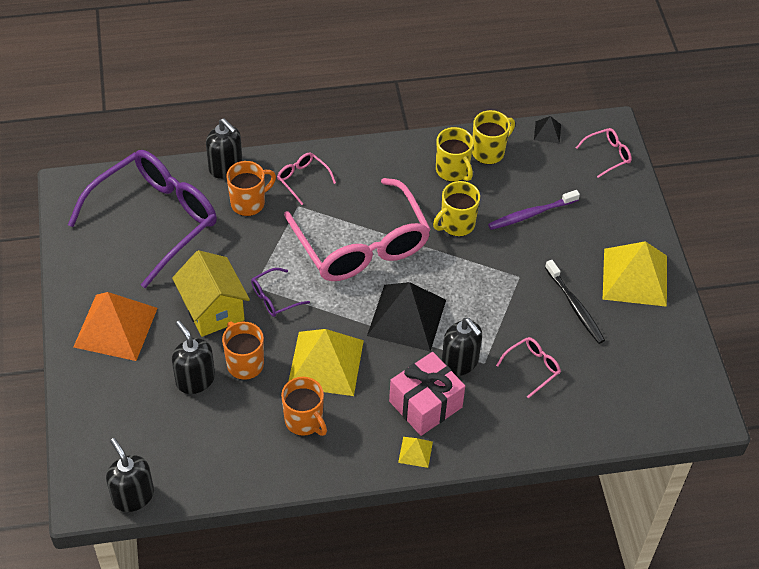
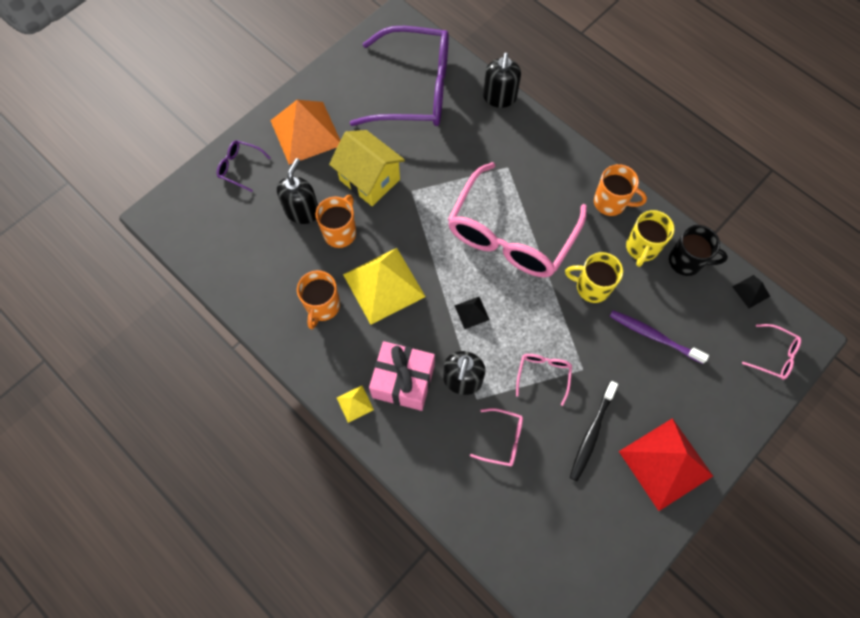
camera: 55 degrees right, 15 degrees up
(133, 496) = (181, 242): black soap dispenser -> none
(213, 309) = (369, 180): yellow house -> yellow house turned 75 degrees counterclockwise
(249, 203) = (481, 134): orange mug -> orange mug (610, 203)
(274, 298) = (412, 211): purple glasses -> purple glasses (240, 167)
(302, 179) = (534, 152): pink glasses -> pink glasses (543, 375)
(407, 317) = (472, 312): black pyramid -> black pyramid, size x0.44
(489, 152) = (686, 261): yellow mug -> black mug
(635, 277) = (665, 463): yellow pyramid -> red pyramid

